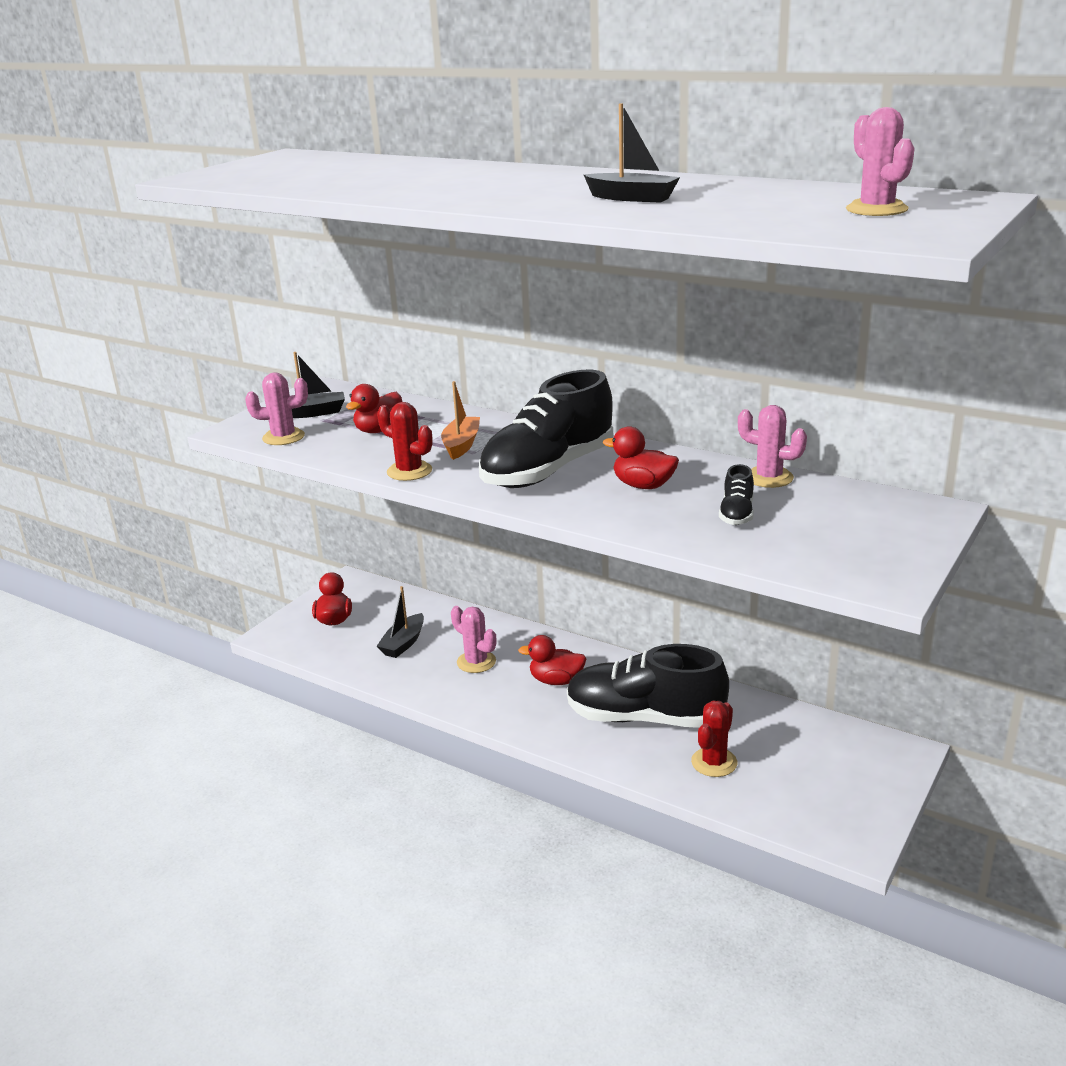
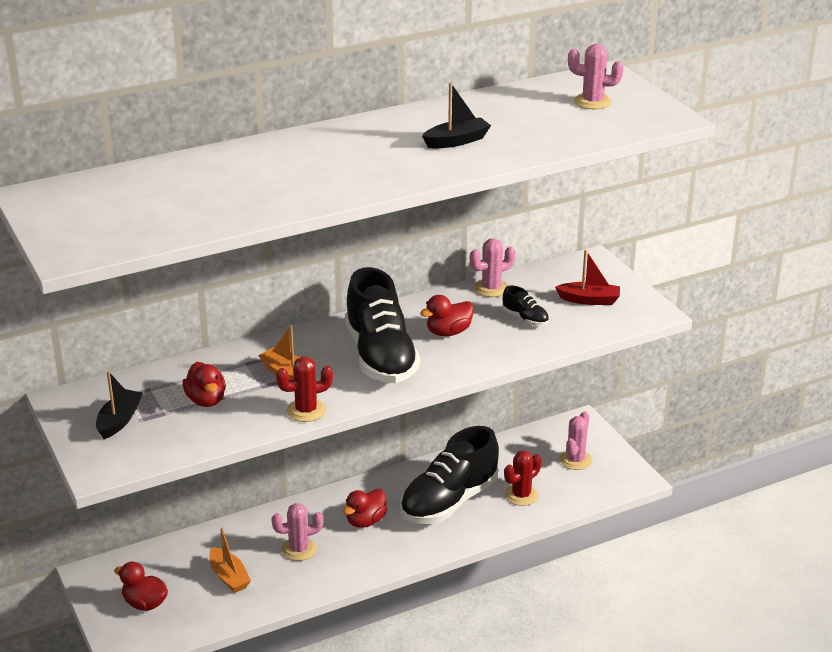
camera: 60 degrees left, 5 degrees up
(283, 437) = (154, 448): pink cactus -> pink cactus (575, 460)
(403, 643) = (229, 577): black boat -> orange boat
(714, 762) = (521, 495): red cactus -> red cactus turned 75 degrees clockwise
(843, 536) = (589, 300): none -> red boat

